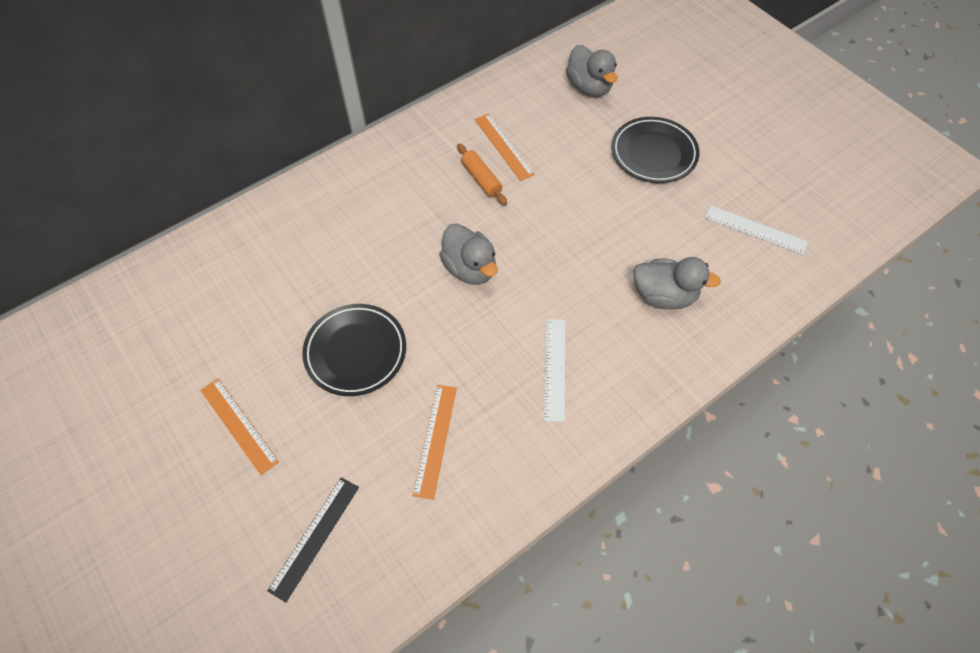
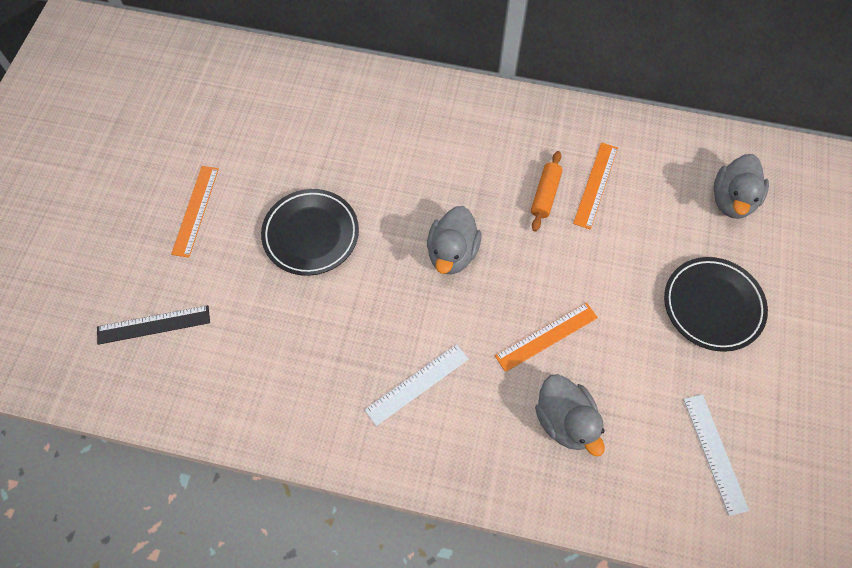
camera: 50 degrees right, 5 degrees up
(435, 440) = (285, 344): orange ruler -> orange ruler (546, 336)

